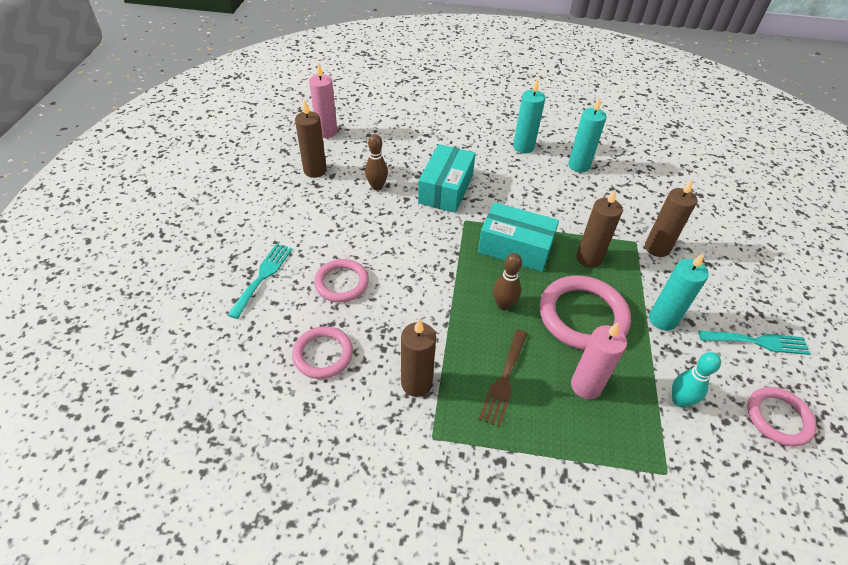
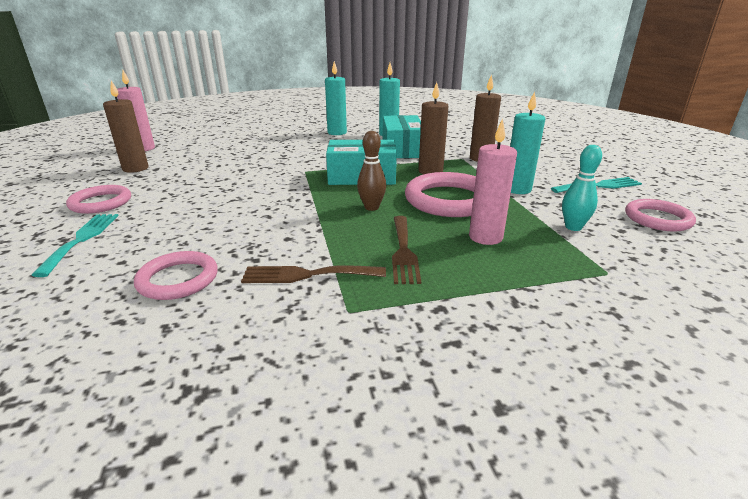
camera: 20 degrees left, 20 degrees down
(341, 283) = (187, 226): pink ring -> pink ring (101, 203)
(377, 186) = (207, 167): brown bowling pin -> none
(416, 383) = (307, 275): brown candle -> brown fork
(446, 189) = (278, 159): turquoise box -> turquoise box (402, 149)

